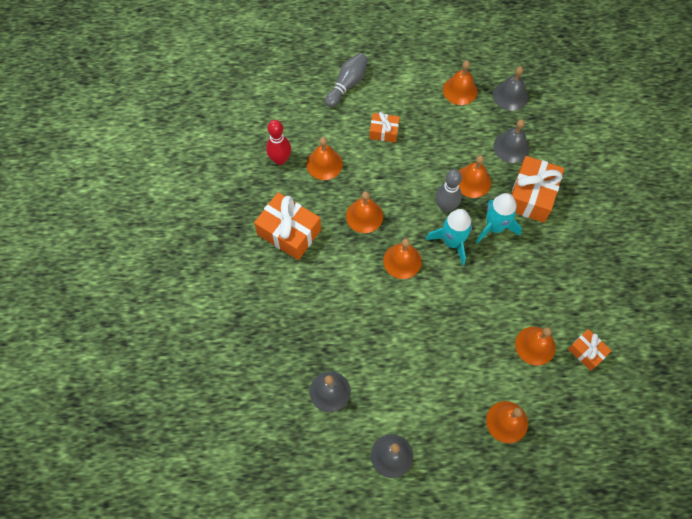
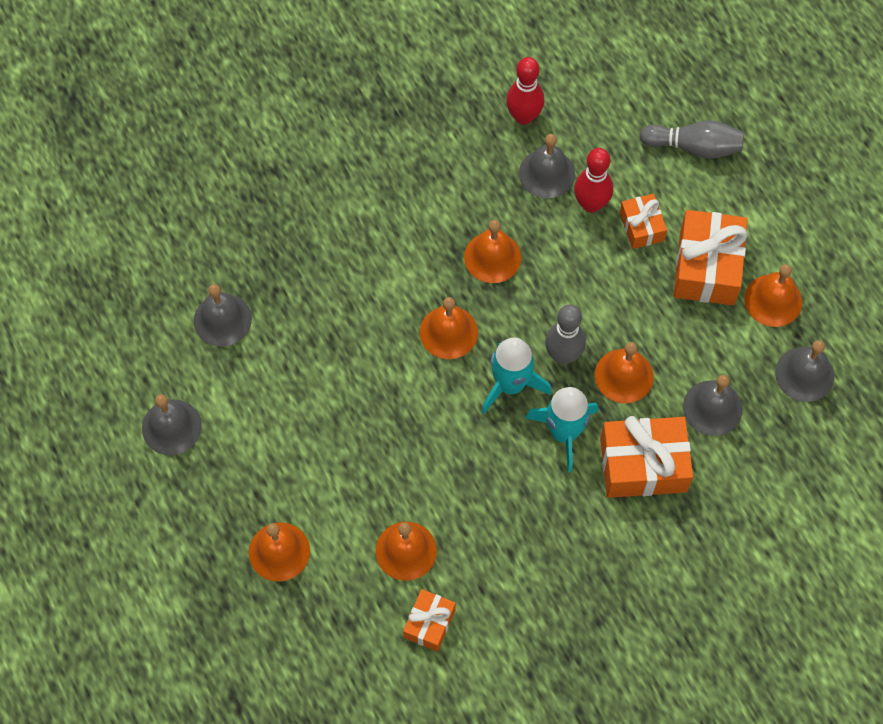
camera: 65 degrees right, 0 degrees up
(289, 232) = (420, 176): orange gift -> orange gift (707, 267)
(324, 164) = (547, 173): orange bell -> grey bell
(356, 150) = (591, 204): none -> red bowling pin

